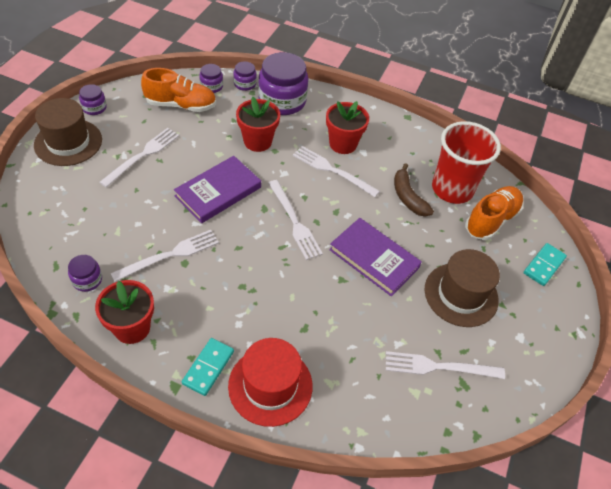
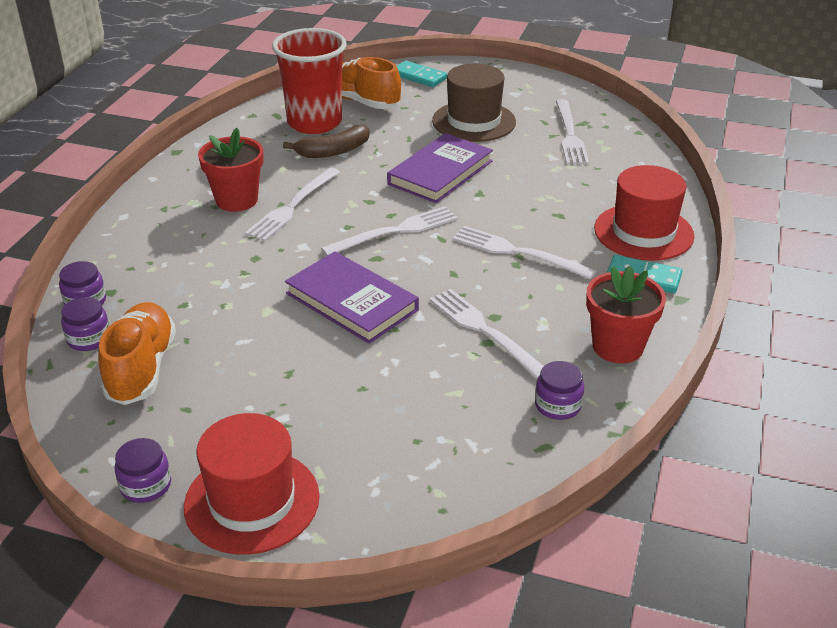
camera: 90 degrees left, 15 degrees down
(68, 142) = (252, 501): brown hat -> red hat
(143, 155) = (279, 394): white fork -> white fork (517, 252)
(257, 141) = (236, 275): red flower pot -> none
(282, 101) = (135, 259): purple jar -> none

